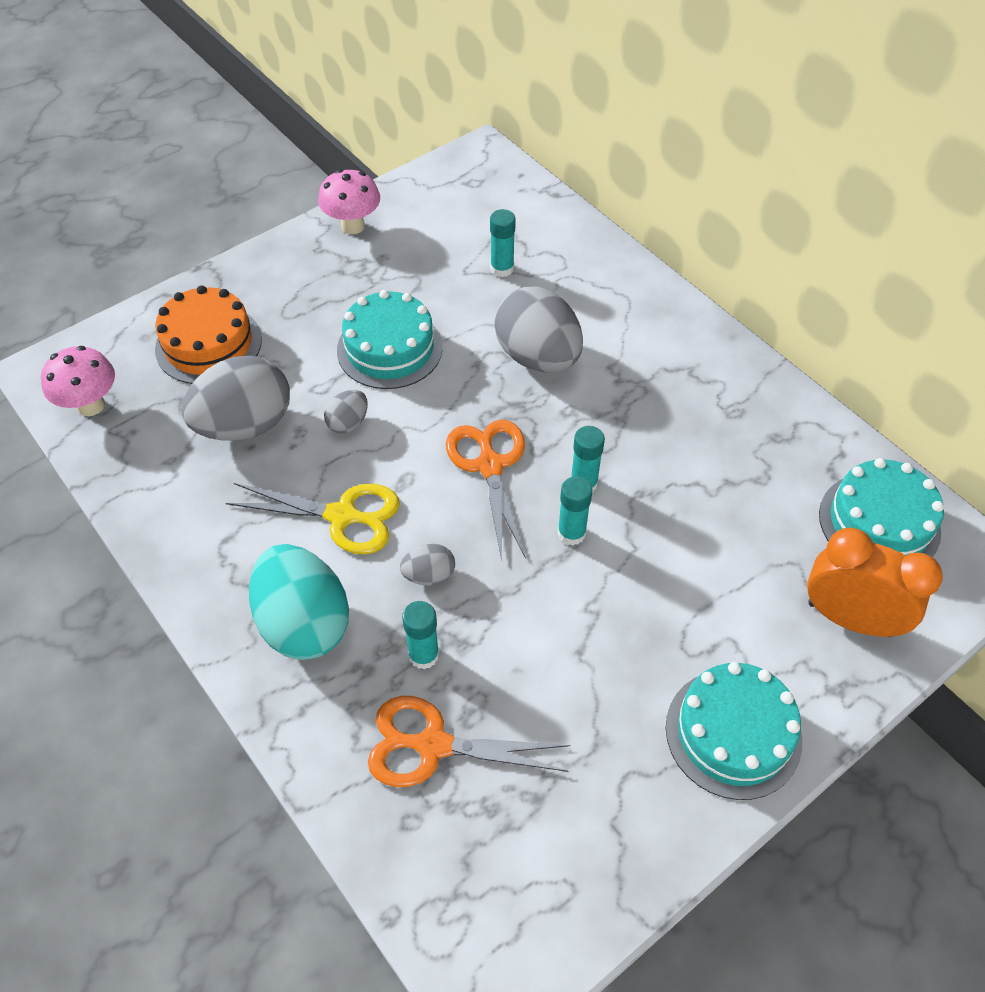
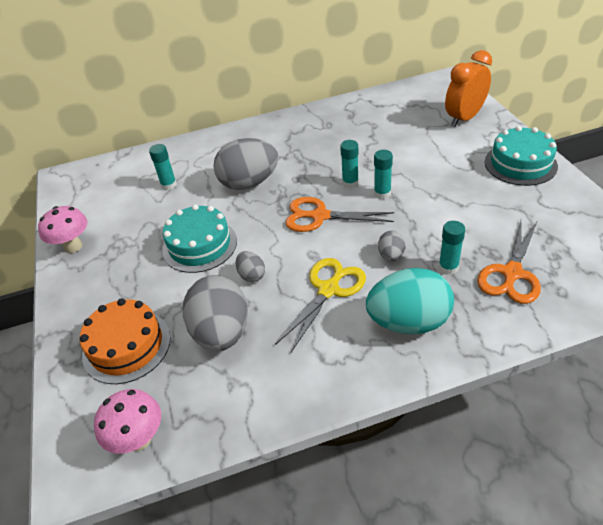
camera: 65 degrees left, 10 degrees down
(879, 522) = (413, 99): turquoise cake -> none

